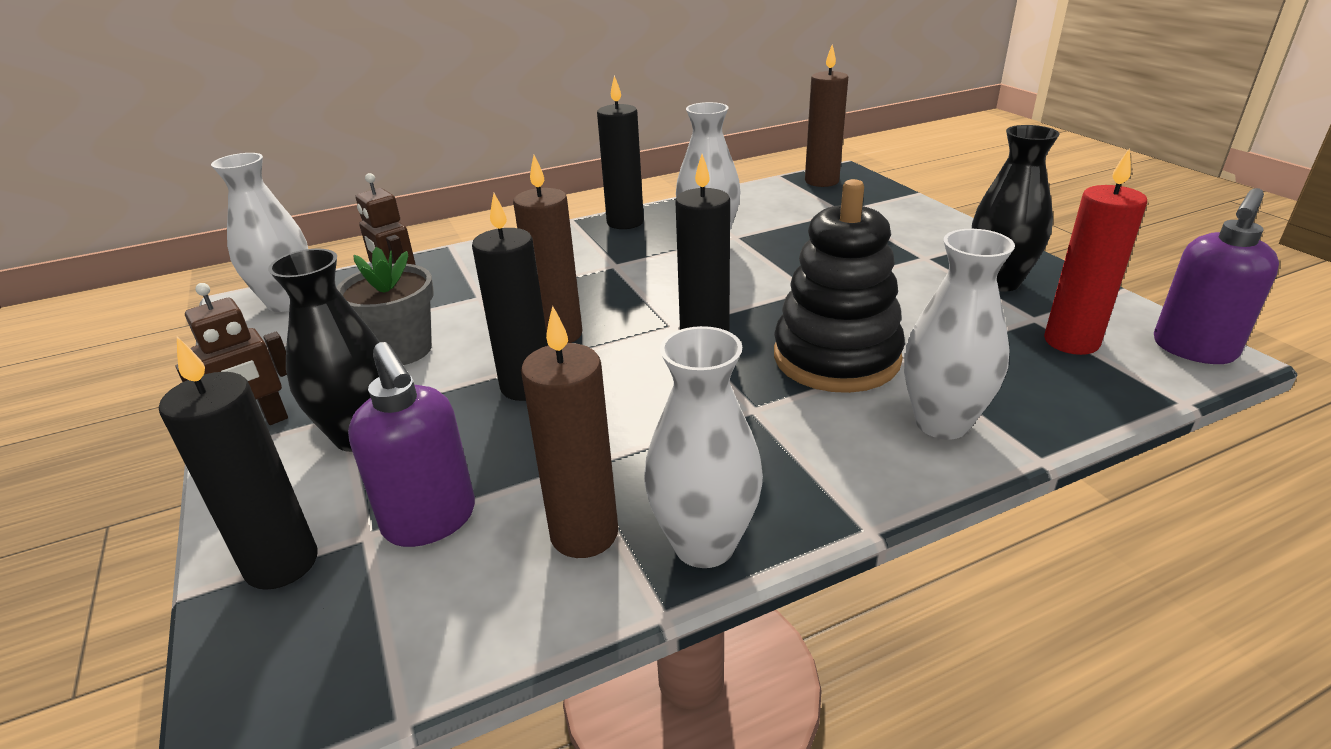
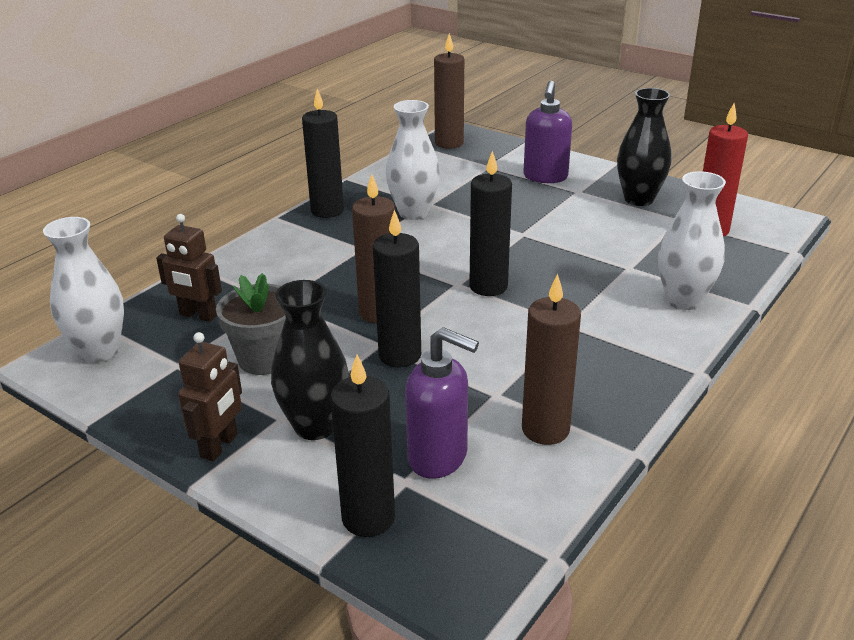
camera: 30 degrees left, 0 degrees up
(704, 544) = (620, 410): white vase -> none
(836, 357) = (587, 277): black stacking toy -> none
(1193, 349) = (775, 218): purple soap dispenser -> purple soap dispenser (545, 177)

